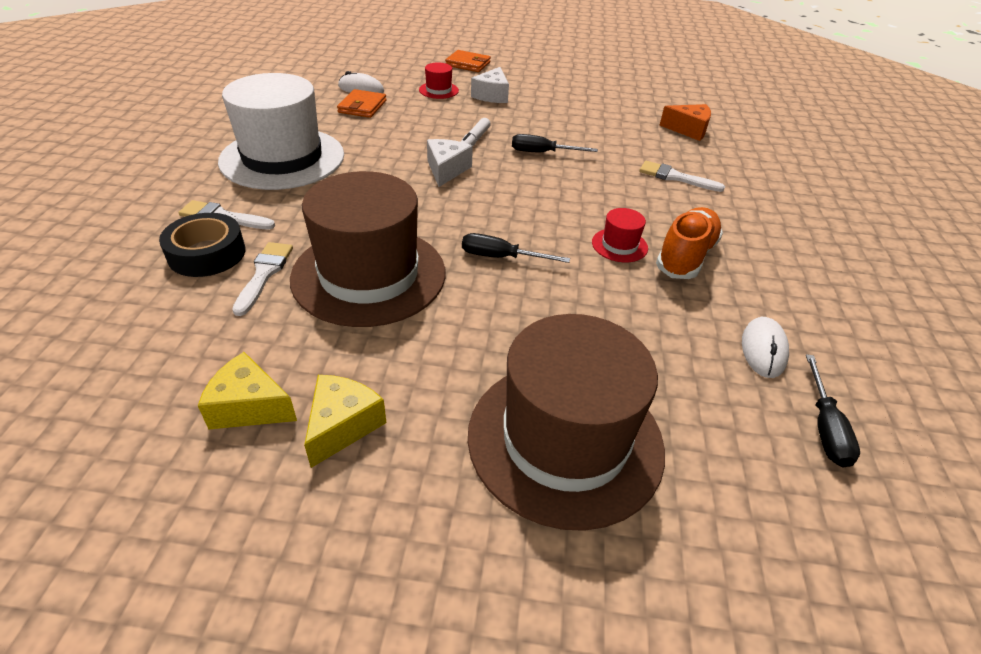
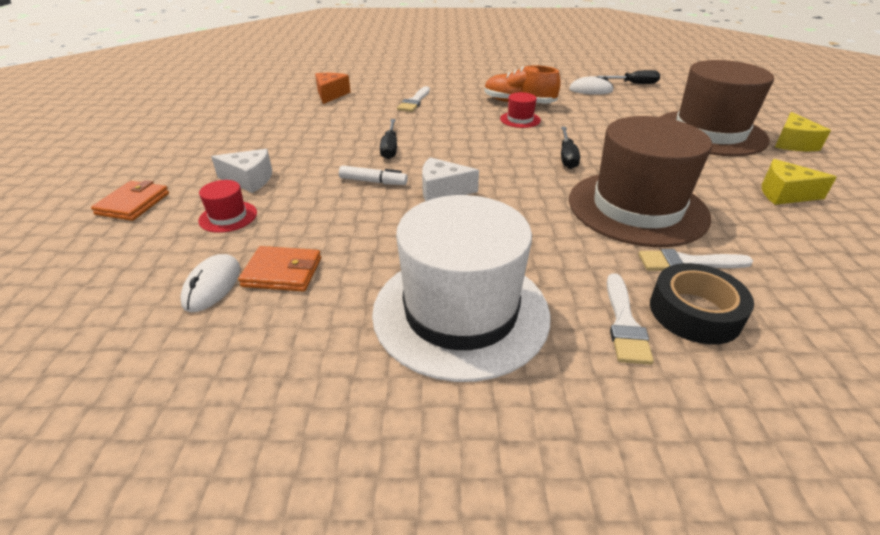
camera: 95 degrees left, 5 degrees down
(249, 406) = (818, 231): yellow cheese -> yellow cheese (792, 143)

